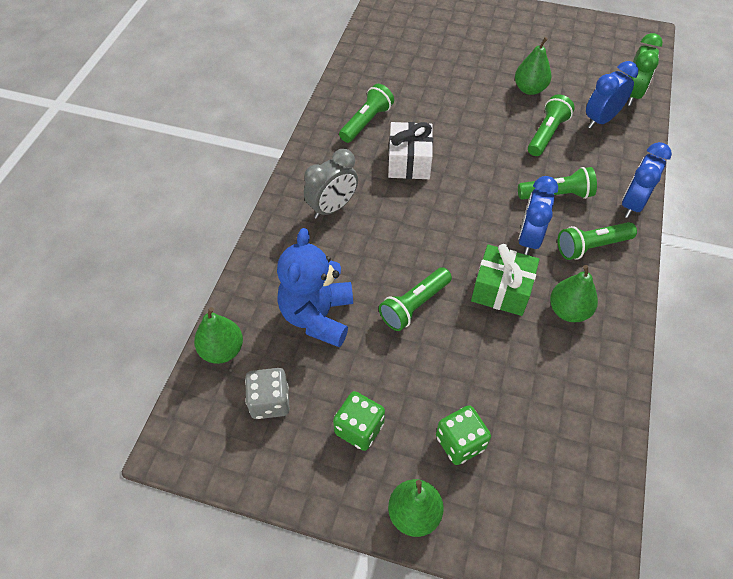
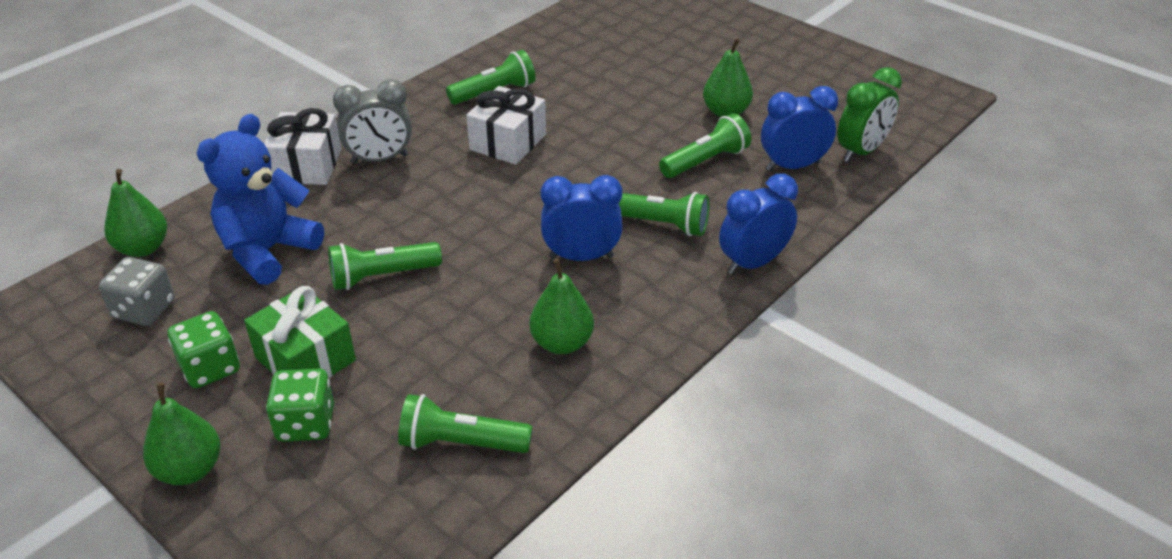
camera: 25 degrees right, 15 degrees down
(284, 232) = (307, 166): none -> white gift
(501, 290) = (498, 295): green gift -> green gift (305, 359)
(529, 239) = (581, 257): blue clock -> blue clock turned 45 degrees clockwise
(591, 246) = (654, 289): green flashlight -> green flashlight (461, 443)

